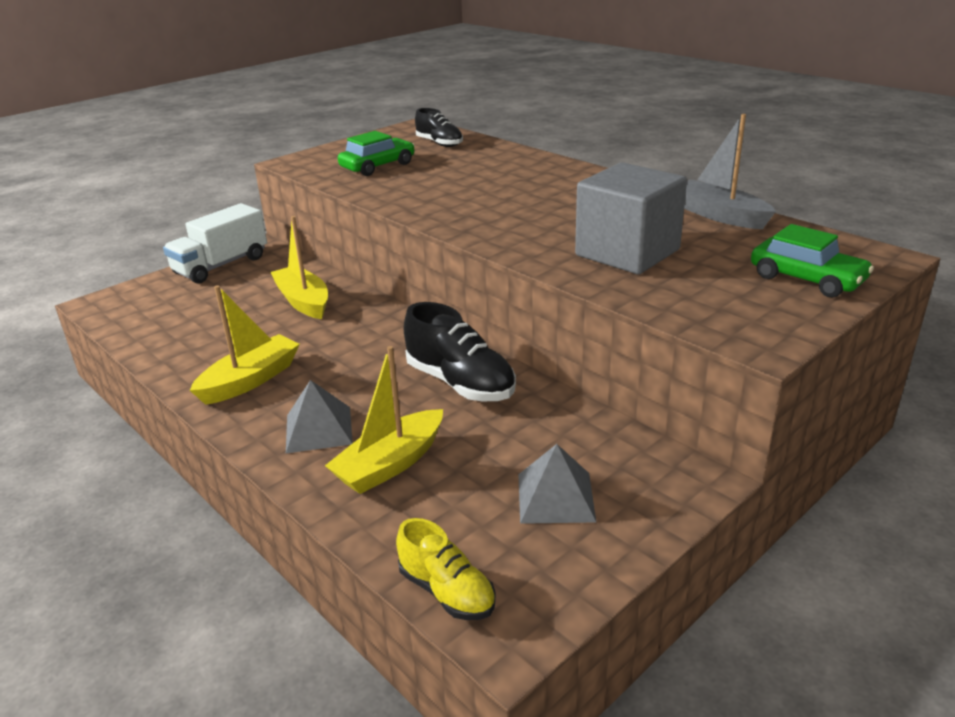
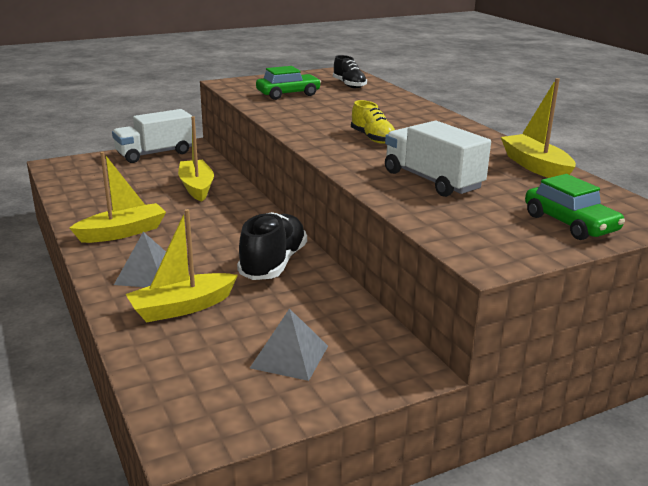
camera: 15 degrees right, 5 degrees down
(447, 591) = (162, 400): yellow shoe -> yellow shoe (372, 138)
(460, 383) = (273, 264): black shoe -> black shoe turned 135 degrees counterclockwise
(627, 252) = (432, 180): grey cube -> white truck
(719, 215) = (535, 166): grey boat -> yellow boat

